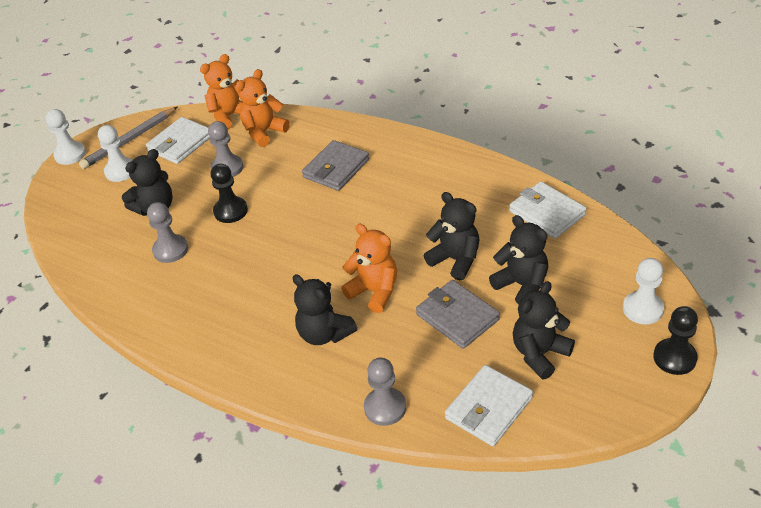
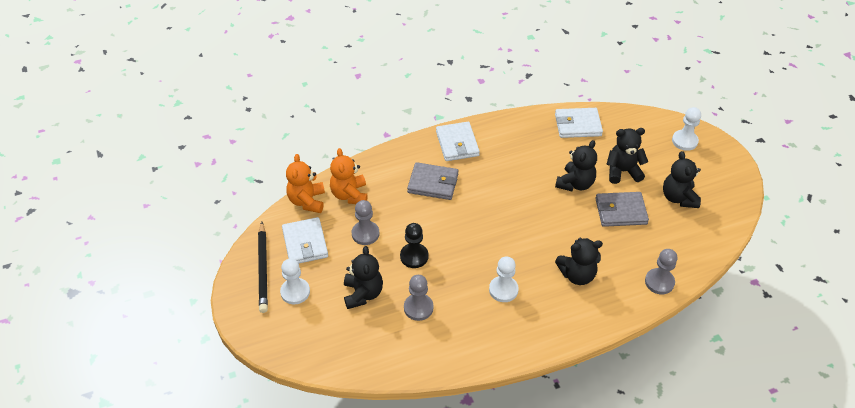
camera: 55 degrees left, 5 degrees up
(70, 154) = (234, 312): white pawn -> white pawn (503, 290)
(129, 140) = (263, 269): grey pencil -> black pencil
(336, 169) = (433, 183): grey wallet -> grey wallet turned 60 degrees counterclockwise
(374, 291) = (565, 233): orange teddy bear -> none
(455, 260) = (575, 184): black teddy bear -> black teddy bear turned 135 degrees clockwise
(489, 408) = (697, 241): white wallet -> white wallet (457, 144)
(674, 358) = (726, 153): black pawn -> none

